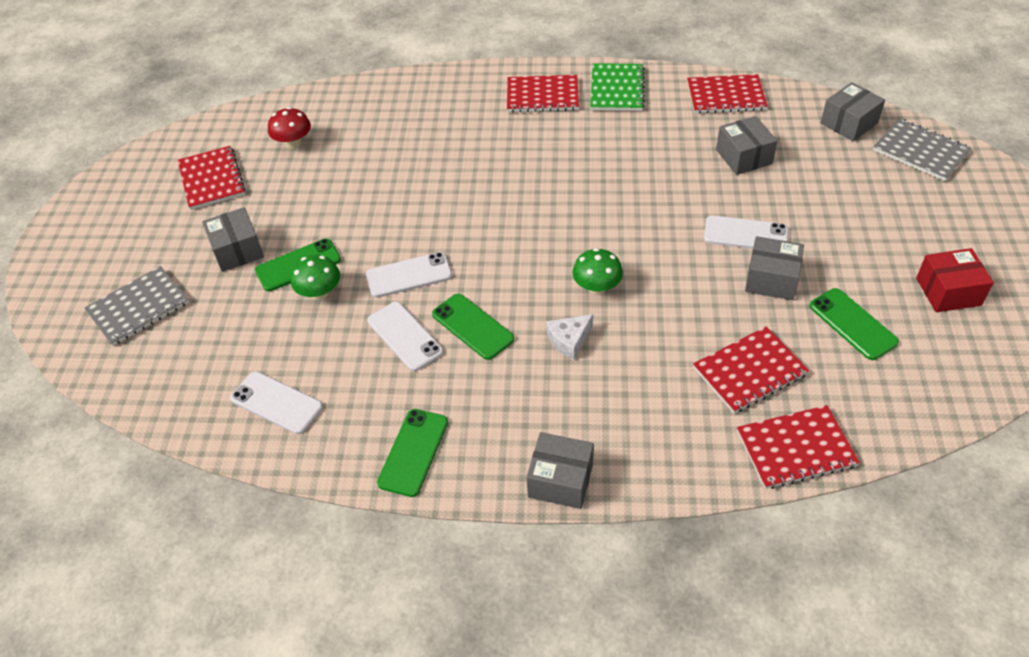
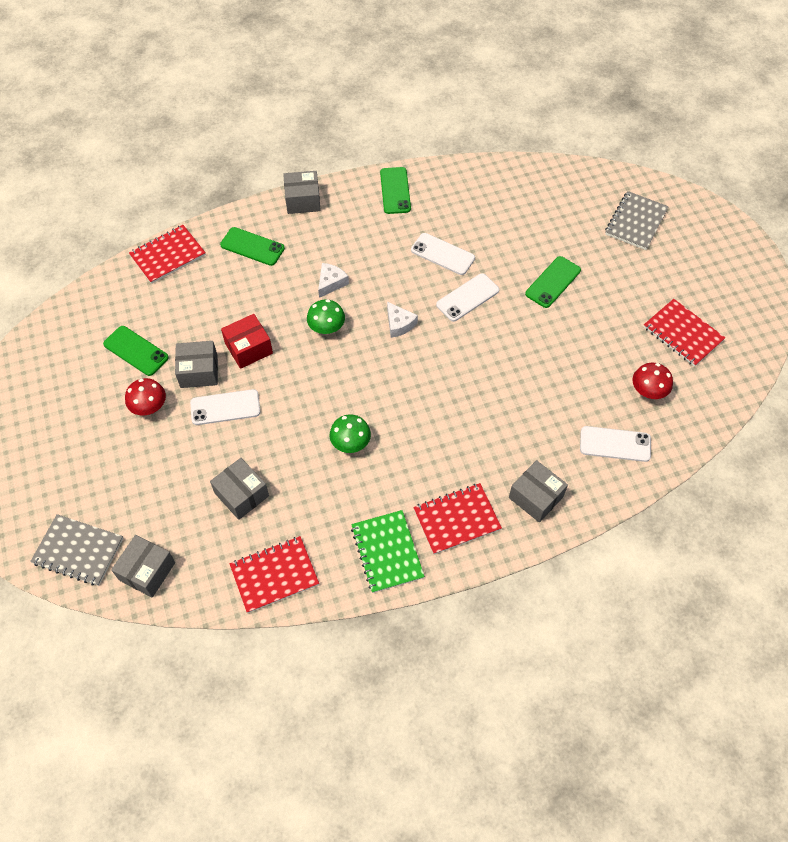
camera: 155 degrees right, 10 degrees up
(237, 250) = (606, 280): grey box -> grey box (536, 497)
(276, 403) = (495, 193): white phone -> white phone (615, 444)
(319, 292) = (522, 267): green mushroom -> green mushroom (350, 443)
(472, 326) = (401, 273): green phone -> green phone (252, 246)
(507, 268) = (399, 324): none -> white cheese
(750, 371) = (203, 295): red notebook -> none
(838, 257) = (149, 406): none -> red mushroom
(948, 291) = (64, 399): red box -> red box (249, 348)

